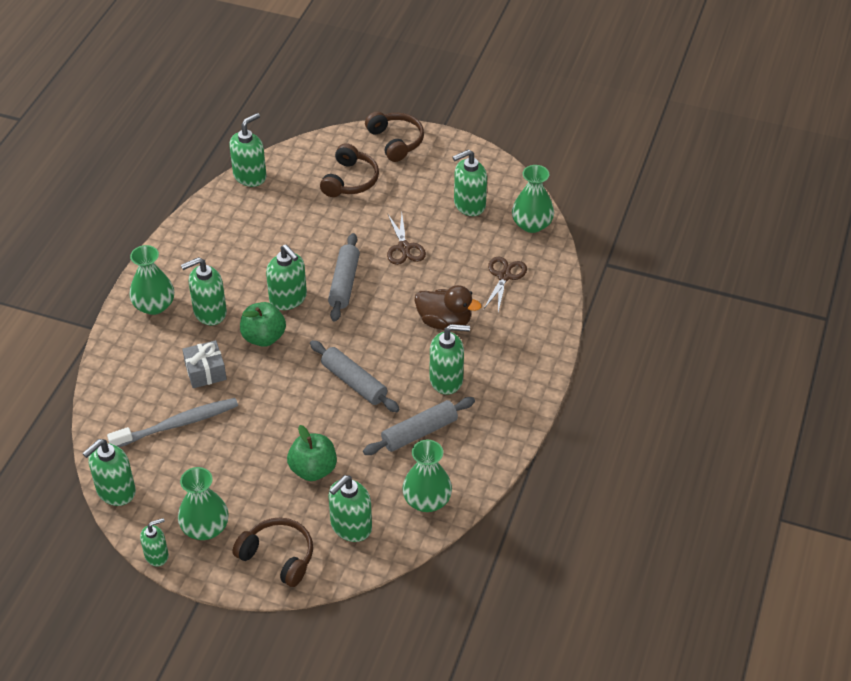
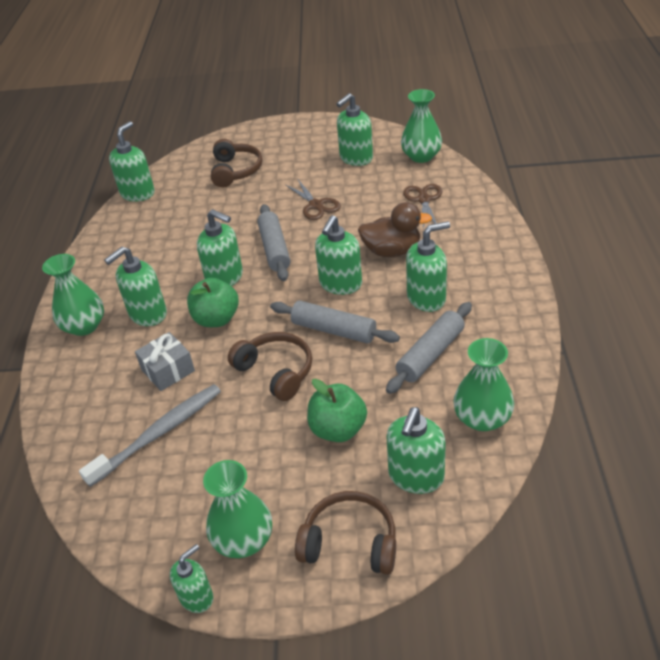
camera: 15 degrees left, 5 degrees down
(115, 491) = (112, 535): green soap dispenser -> green soap dispenser (340, 284)
(395, 141) = (261, 134): brown headphones -> brown headphones (276, 372)

